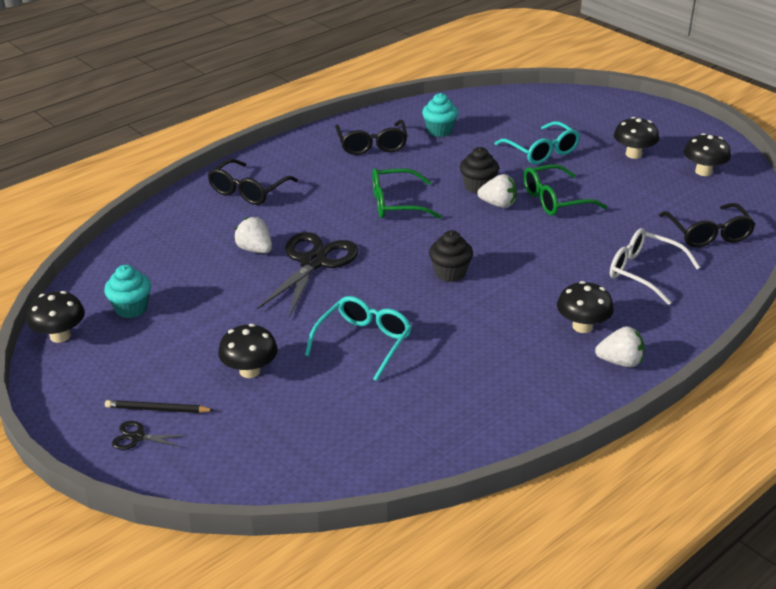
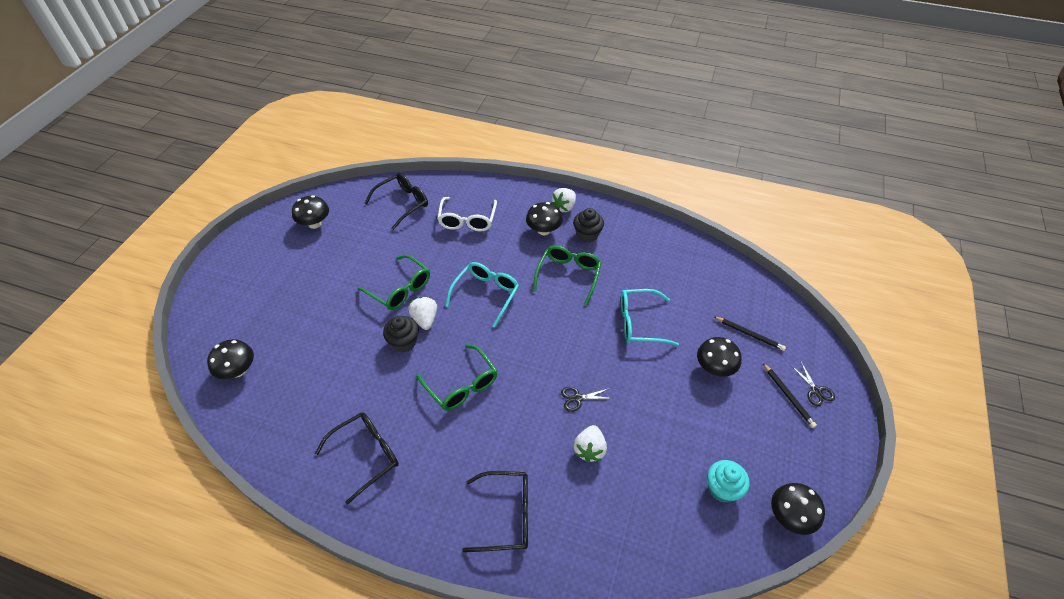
camera: 120 degrees left, 15 degrees up
(261, 426) = (749, 334): none -> black pencil
(313, 262) = (577, 398): black scissors -> black scissors, size x0.43
(439, 130) = (312, 412): turquoise cupcake -> none
(450, 273) = (533, 311): black cupcake -> black cupcake (587, 235)
(484, 317) = (568, 275): none -> green glasses
(542, 152) = (323, 322): turquoise glasses -> turquoise glasses (486, 294)
(620, 362) = (564, 207): white strawberry -> white strawberry turned 120 degrees counterclockwise
(633, 154) = (303, 266): black mushroom -> black mushroom (238, 370)

